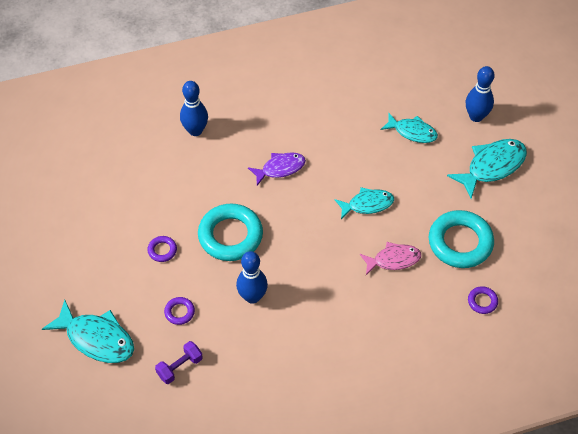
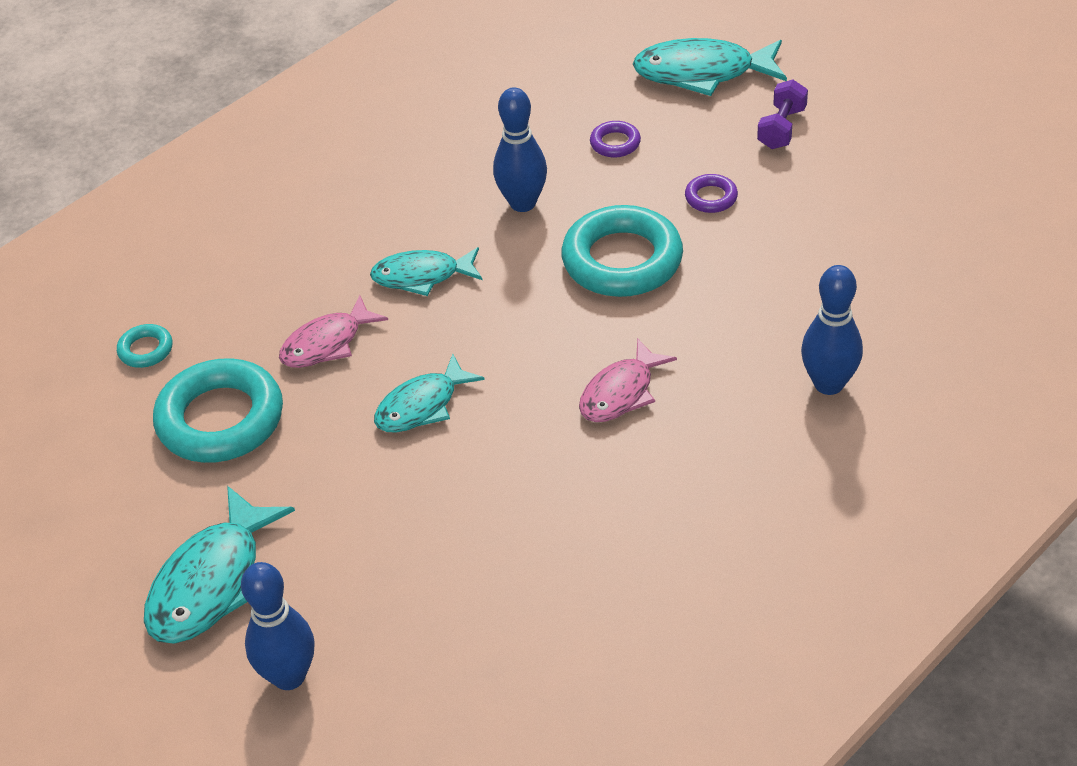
camera: 155 degrees right, 10 degrees down
(180, 367) = (561, 93): purple dumbbell -> purple dumbbell (781, 128)
(280, 168) = (621, 393): purple fish -> pink fish
(412, 132) = (410, 577): turquoise fish -> turquoise fish (422, 276)
(482, 301) = (146, 350): purple ring -> turquoise ring

